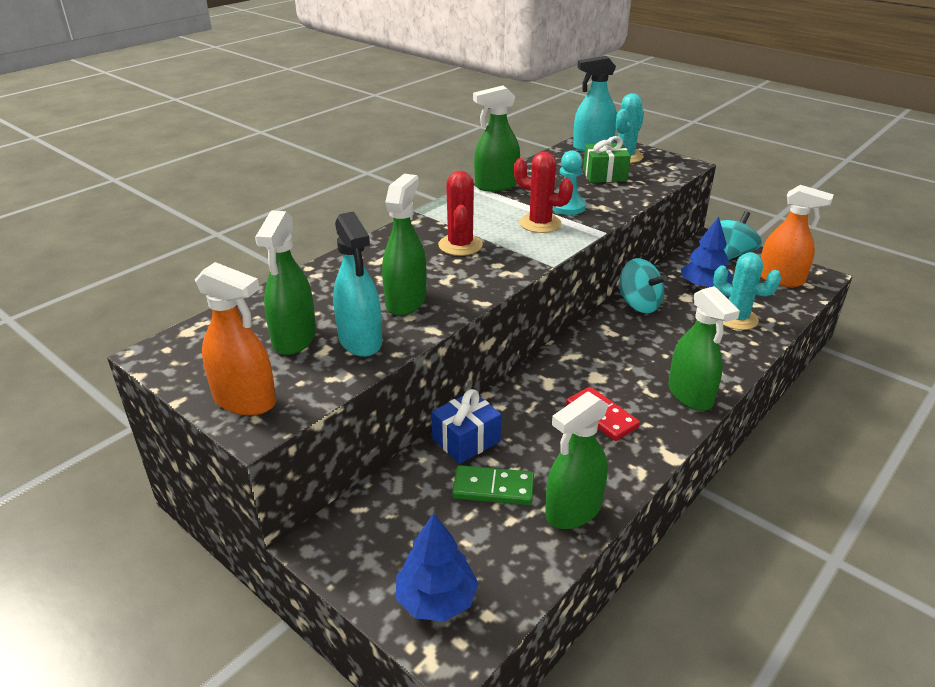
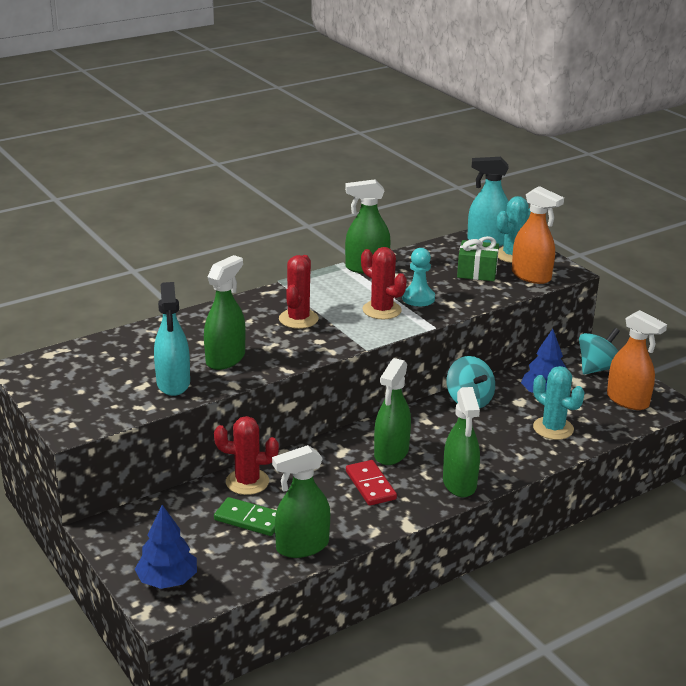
camera: 15 degrees right, 5 degrees down
(245, 400) = (70, 411): orange spray bottle -> orange spray bottle (531, 276)
(294, 339) = (124, 373): green spray bottle -> green spray bottle (391, 453)
(466, 440) = (247, 482): blue gift -> red cactus

